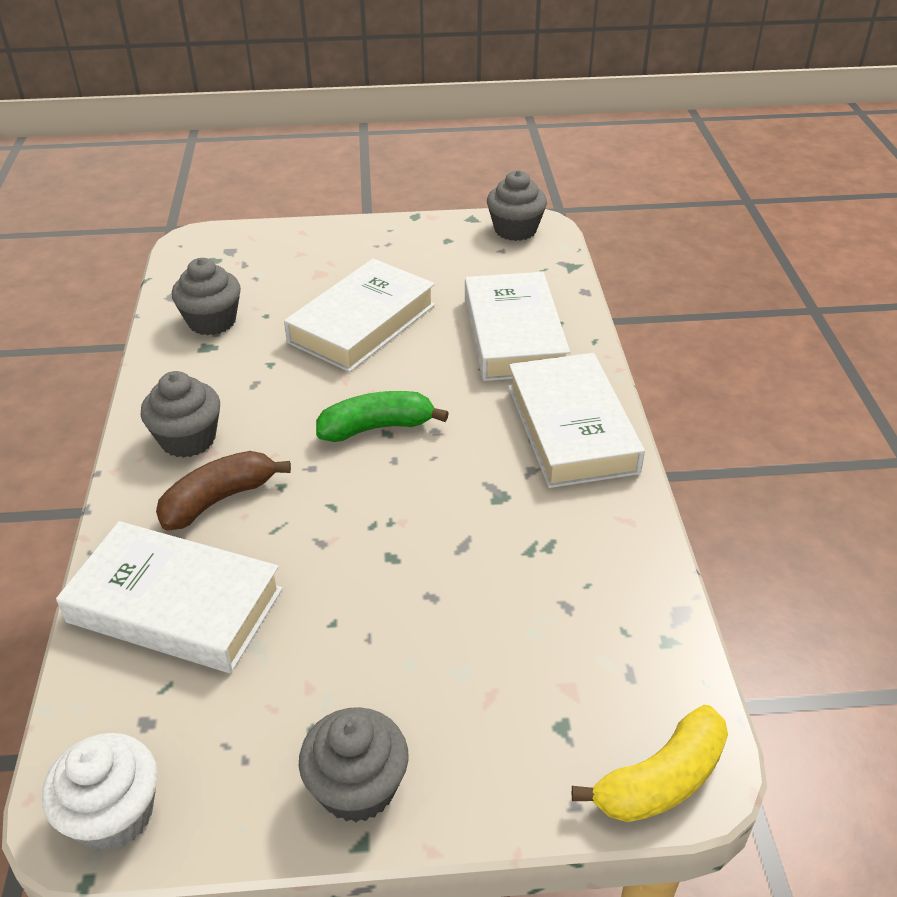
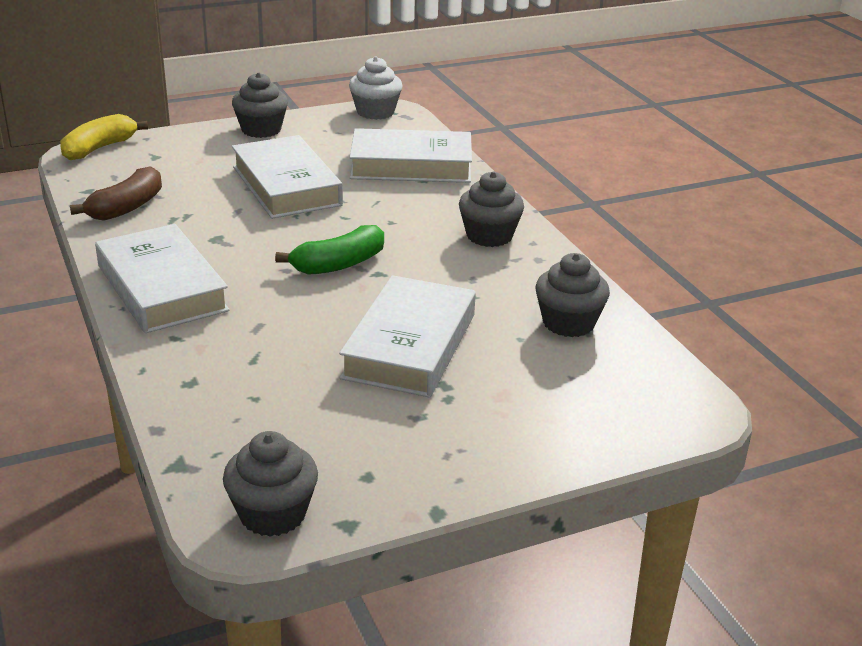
camera: 160 degrees right, 10 degrees down
(218, 499) = (430, 209): brown banana -> brown banana (127, 207)
(514, 335) = (236, 360): white book -> white book (286, 186)

